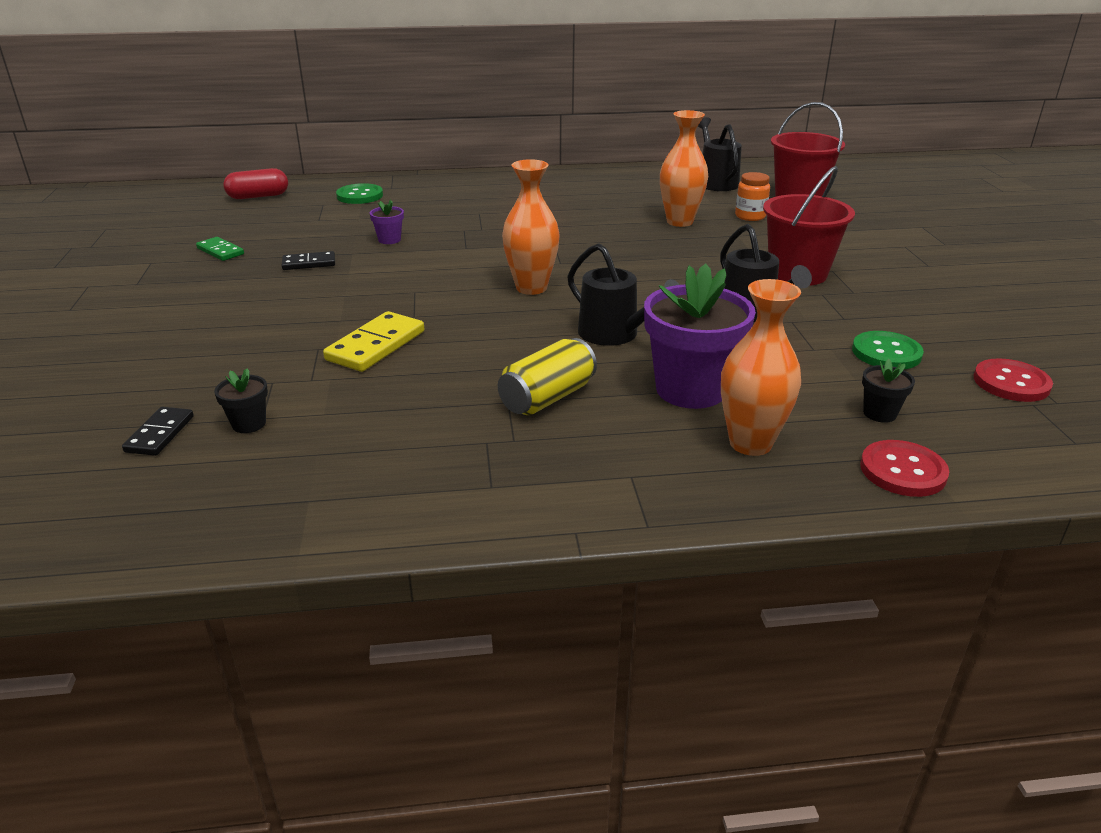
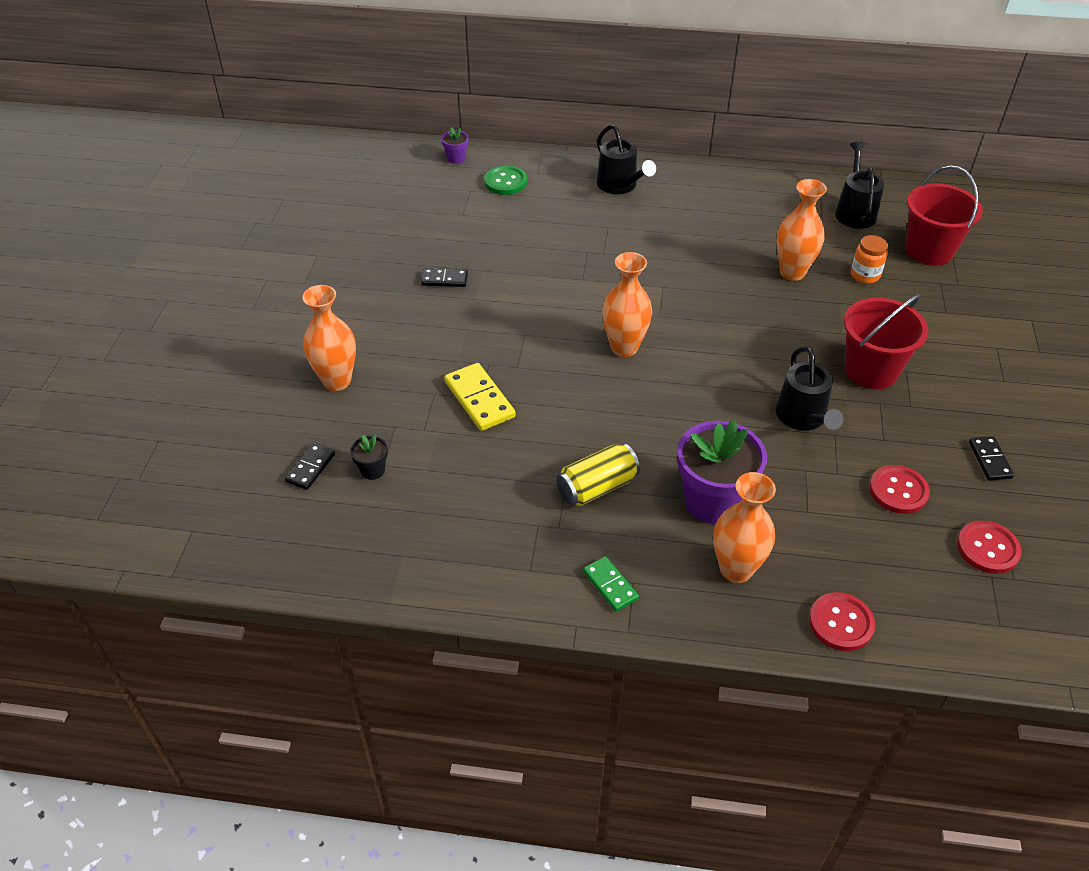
camera: 15 degrees right, 15 degrees up
(188, 353) = (337, 381): none -> orange vase
(220, 251) = (374, 249): green domino -> green domino (610, 585)
(258, 196) = (415, 169): red capsule -> none
(376, 346) = (479, 399): yellow domino -> yellow domino turned 75 degrees counterclockwise
(389, 240) = (518, 256): purple flower pot -> purple flower pot (456, 158)
(614, 334) = (675, 422): black watering can -> black watering can (620, 185)
(879, 413) = (855, 559): black flower pot -> none
(886, 353) = (898, 491): green button -> red button
(959, 318) = (989, 460): none -> black domino

